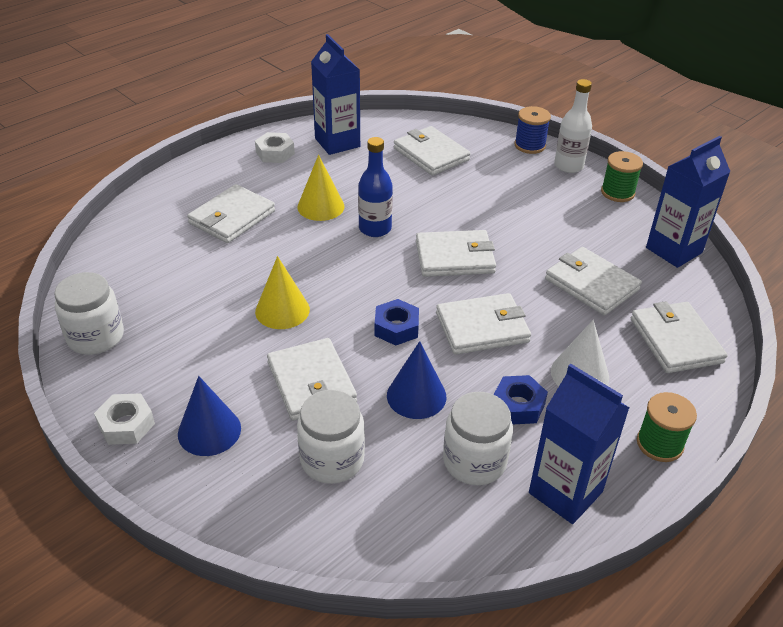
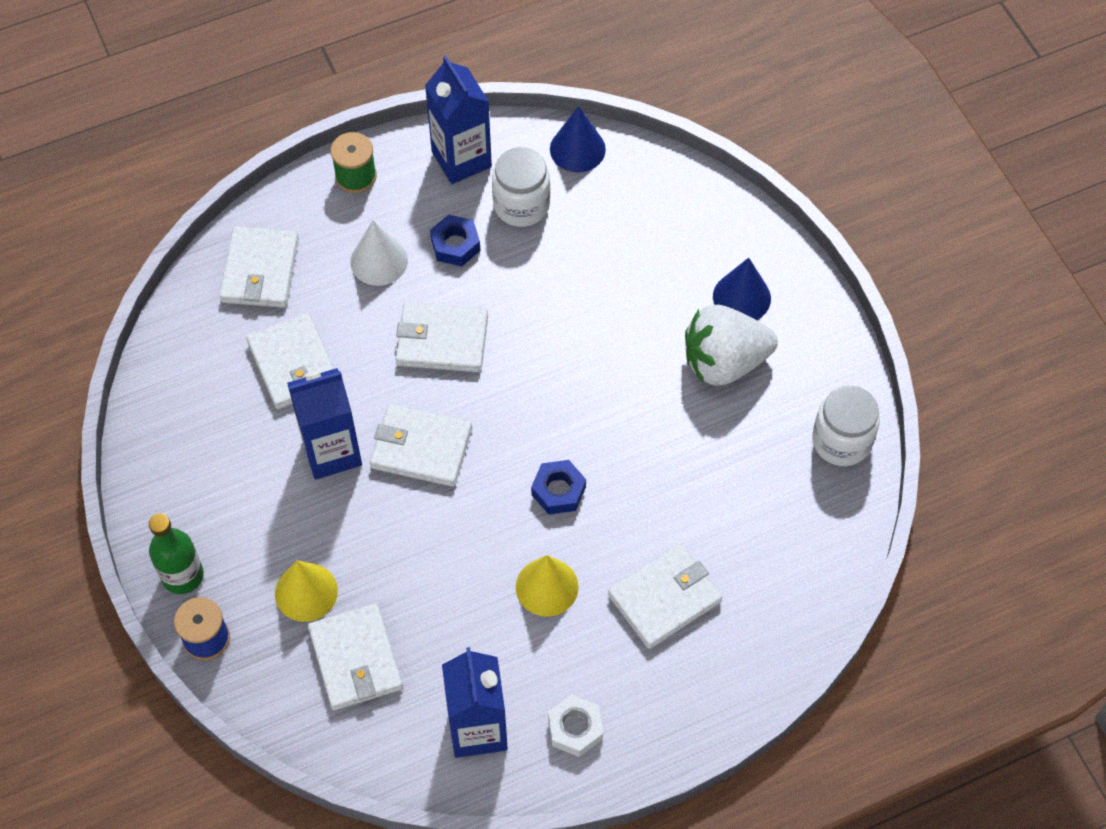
camera: 160 degrees left, 20 degrees up
(126, 425) = (815, 324): white nut -> none
(216, 371) = (724, 362): none -> white strawberry
(282, 310) = (640, 422): yellow cone -> yellow cone (306, 592)
(311, 382) = (636, 322): white wallet -> none
(332, 459) = (641, 240): white jar -> none
(375, 228) = (494, 524): blue bottle -> none
(396, 328) = (529, 365): blue nut -> blue nut (558, 491)
(416, 396) = (543, 281): blue cone -> blue cone (577, 149)
(568, 166) = (182, 575): white bottle -> green bottle
(617, 192) = (157, 503): green spool -> none
(674, 250) = (166, 386): blue carton -> blue carton (332, 452)

